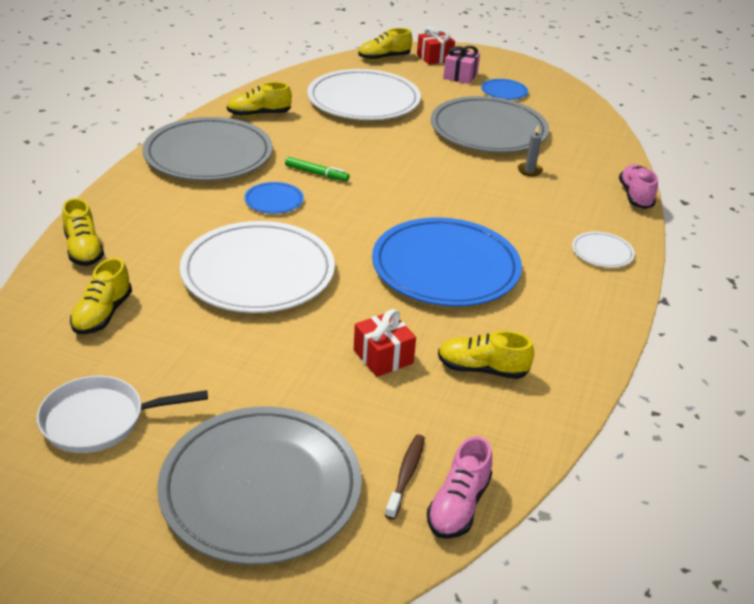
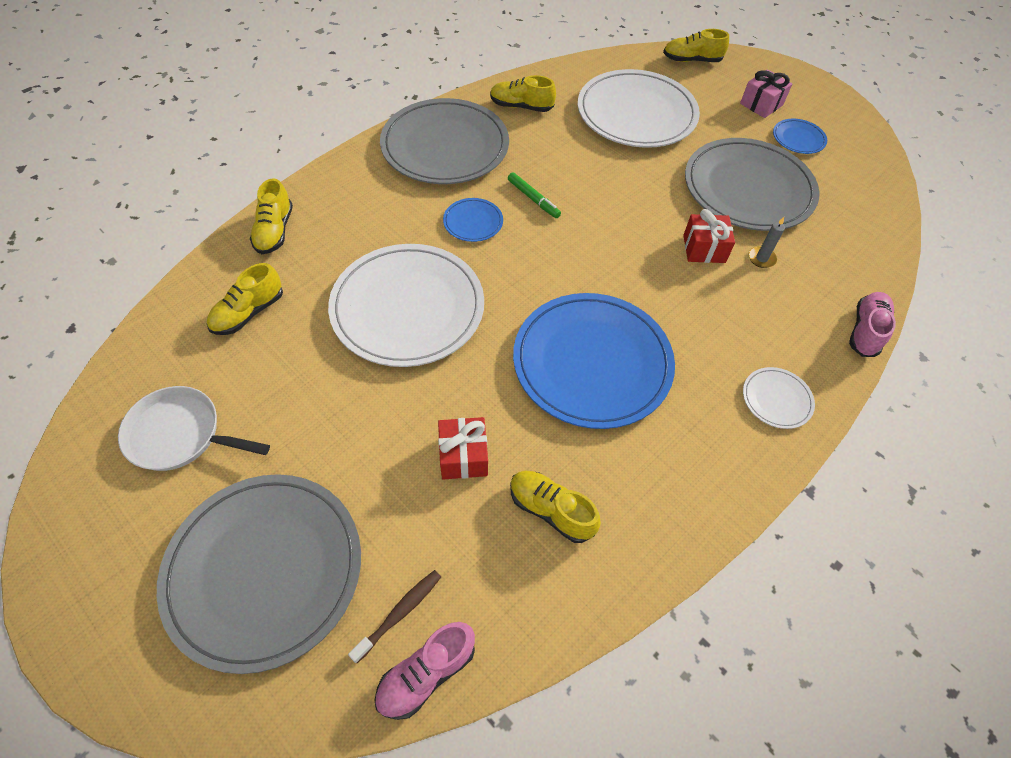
camera: 25 degrees right, 20 degrees up
(434, 58) = (747, 72): red gift -> red gift (704, 249)

